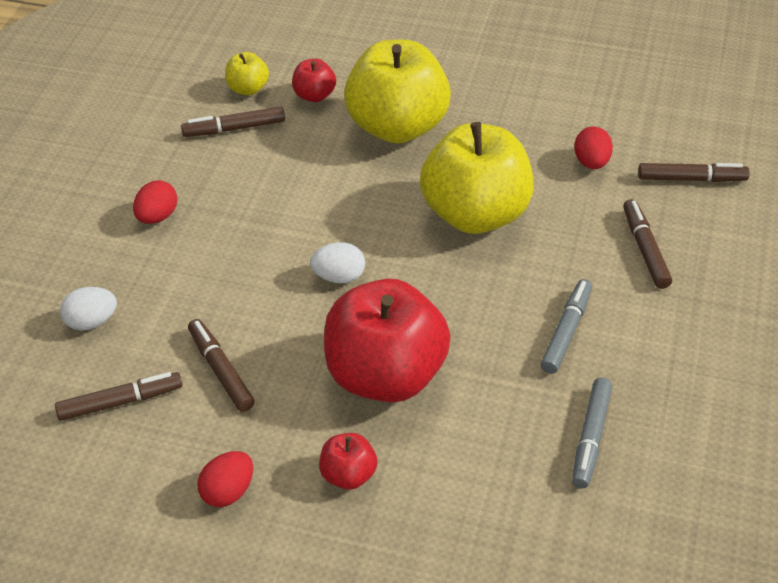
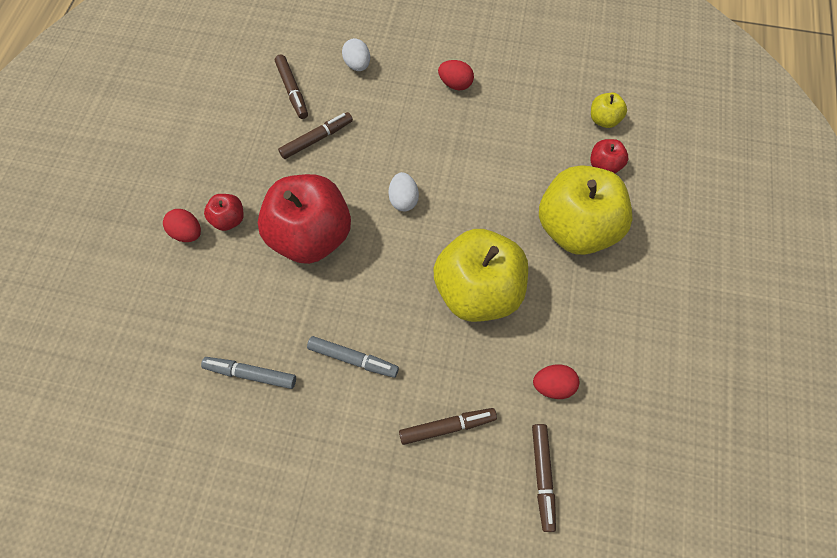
camera: 85 degrees right, 20 degrees up
(228, 492) = (221, 155): red egg -> red egg (187, 233)
(234, 128) = (555, 117): brown marker -> none

